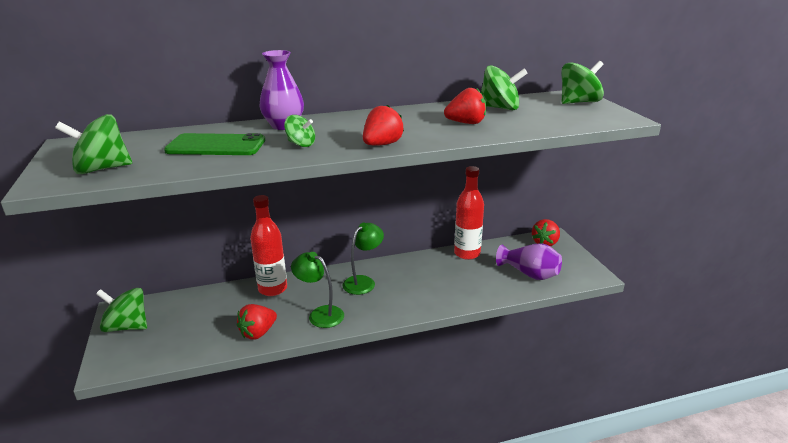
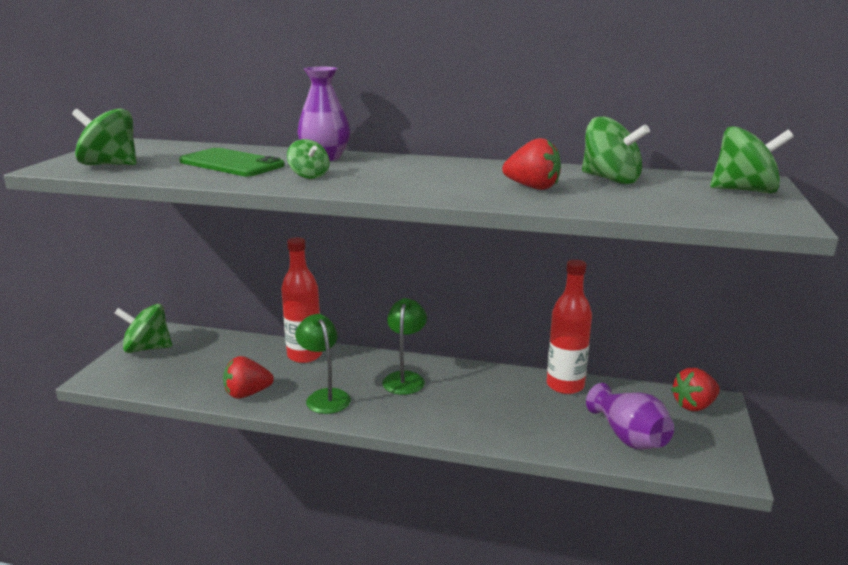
camera: 30 degrees right, 5 degrees down
(127, 326) = (147, 348): green spinning top -> green spinning top turned 45 degrees counterclockwise
(363, 282) = (405, 378): green lamp -> green lamp turned 60 degrees counterclockwise
(382, 144) = (390, 190): red strawberry -> none

